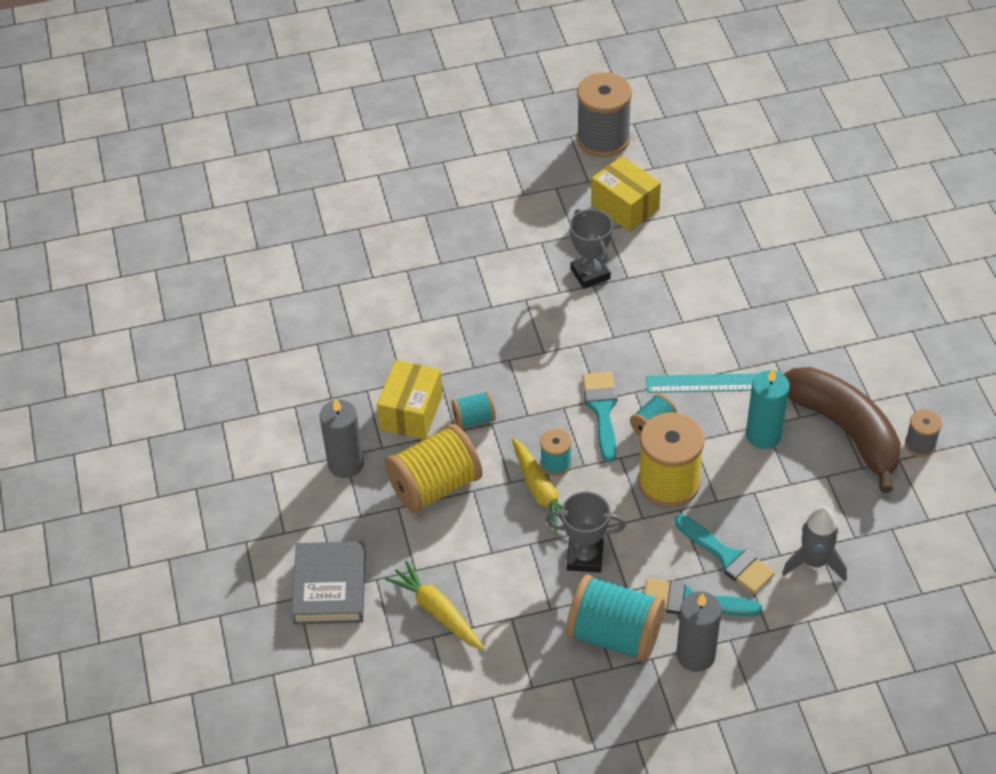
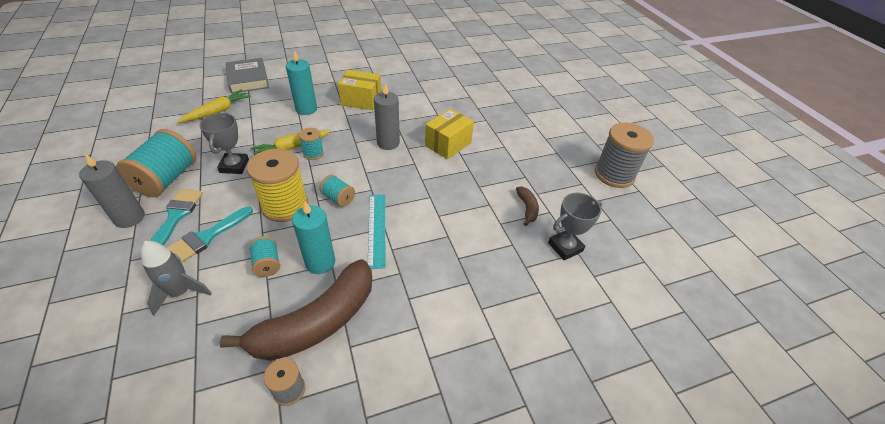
camera: 80 degrees right, 5 degrees down
(330, 587) = (248, 79): grey book -> grey book turned 75 degrees clockwise
(346, 464) = (328, 81): grey candle -> grey candle (388, 143)
(435, 486) = (306, 109): yellow spool -> turquoise candle
(474, 419) = (354, 121): turquoise spool -> turquoise spool (267, 264)
(590, 274) = (479, 168): grey trophy -> grey trophy (565, 247)
(602, 410) = (355, 173): turquoise brush -> none
(625, 207) = (549, 185): yellow box -> yellow box (448, 144)
(668, 235) = (527, 208): none -> brown banana

